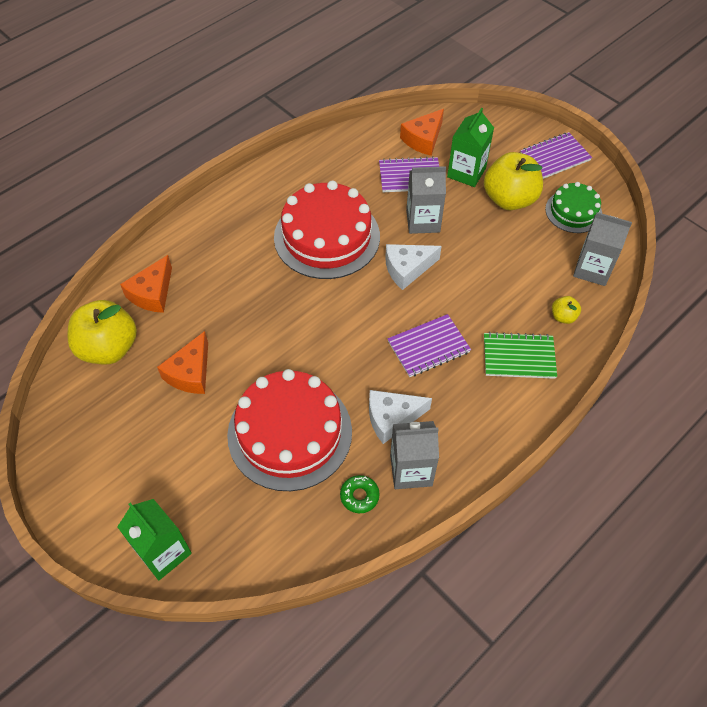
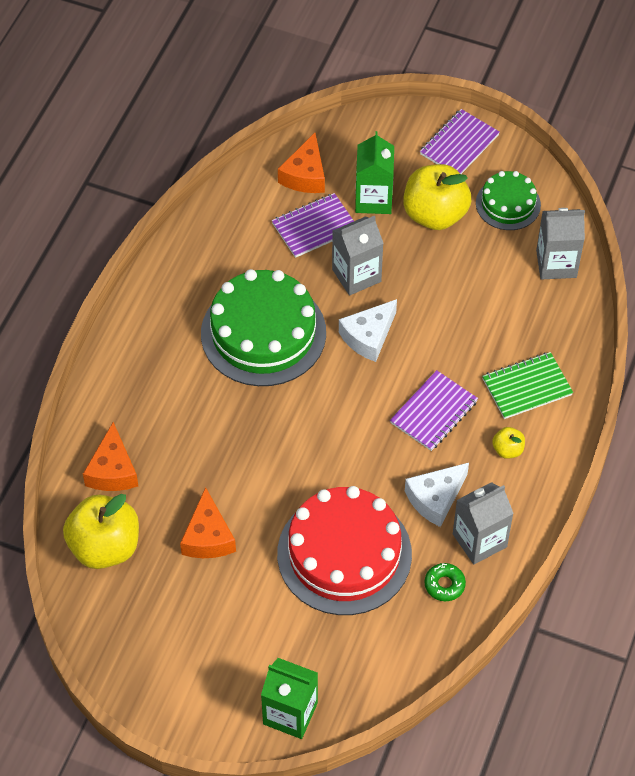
camera: 25 degrees left, 0 degrees up
(327, 236) = (263, 333): red cake -> green cake
(563, 317) = (550, 327): yellow apple -> yellow apple (507, 450)

